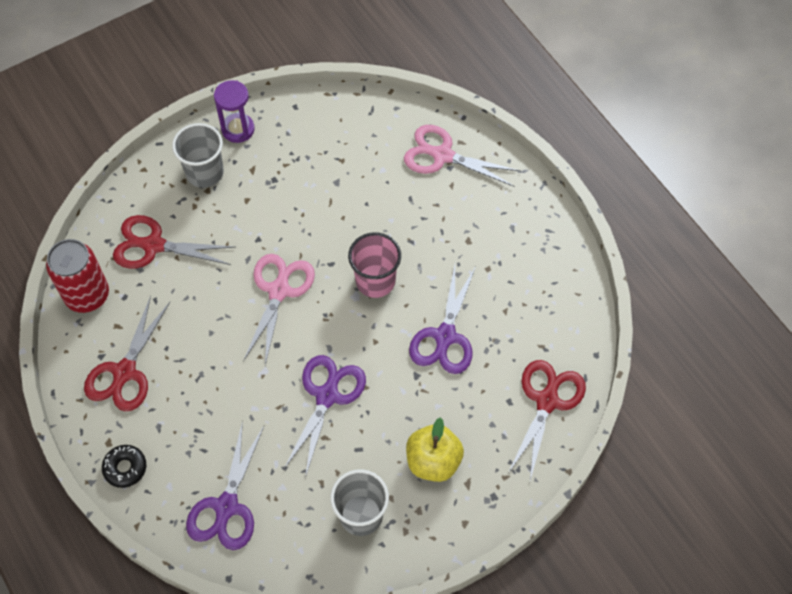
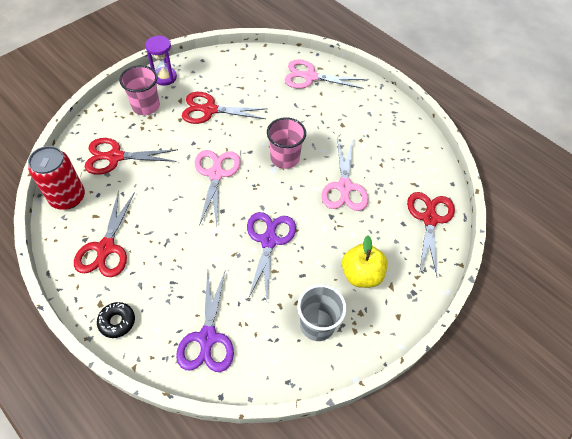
camera: 15 degrees left, 5 degrees down
(204, 172) = (146, 106): grey cup -> pink cup
(290, 190) = (210, 110): none -> red scissors
(445, 336) = (344, 187): purple scissors -> pink scissors

